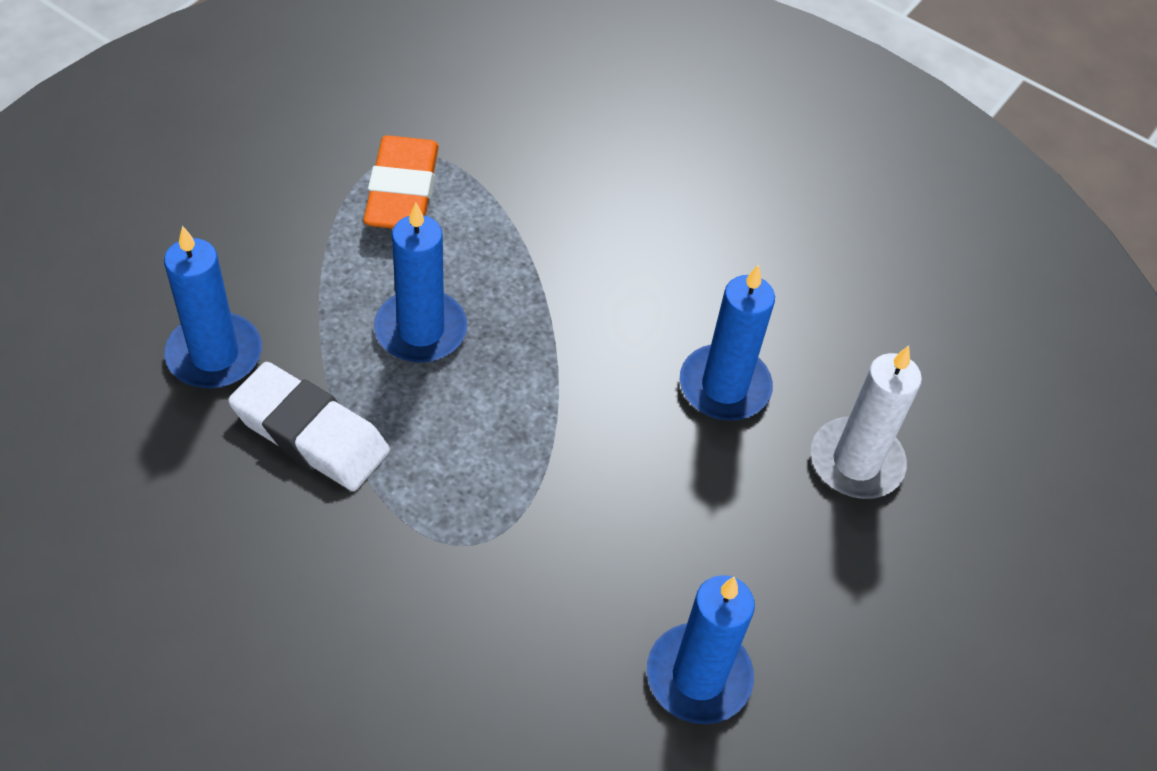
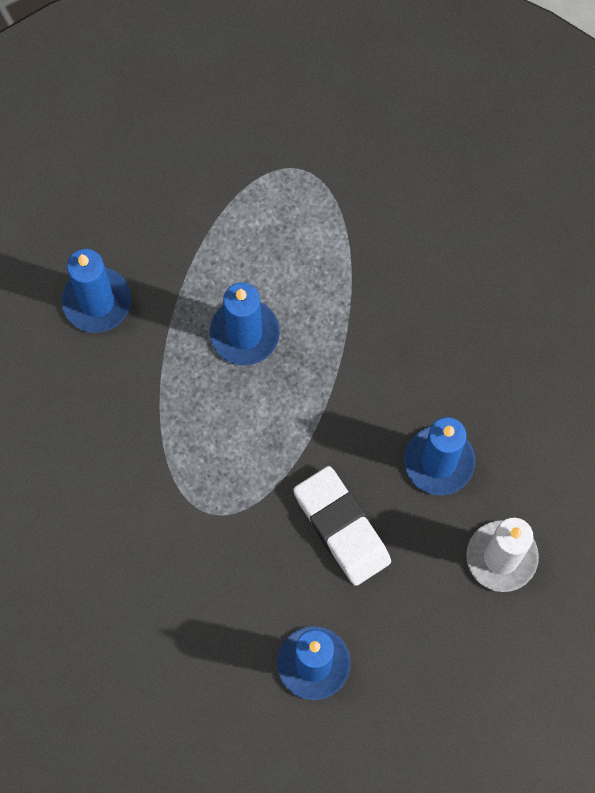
camera: 30 degrees right, 20 degrees up
(310, 433) = (138, 389): white eraser -> white eraser (341, 527)
(402, 191) = (280, 204): orange eraser -> none

